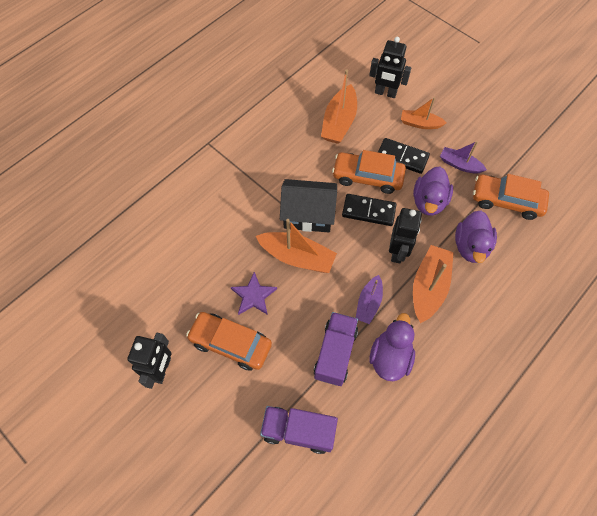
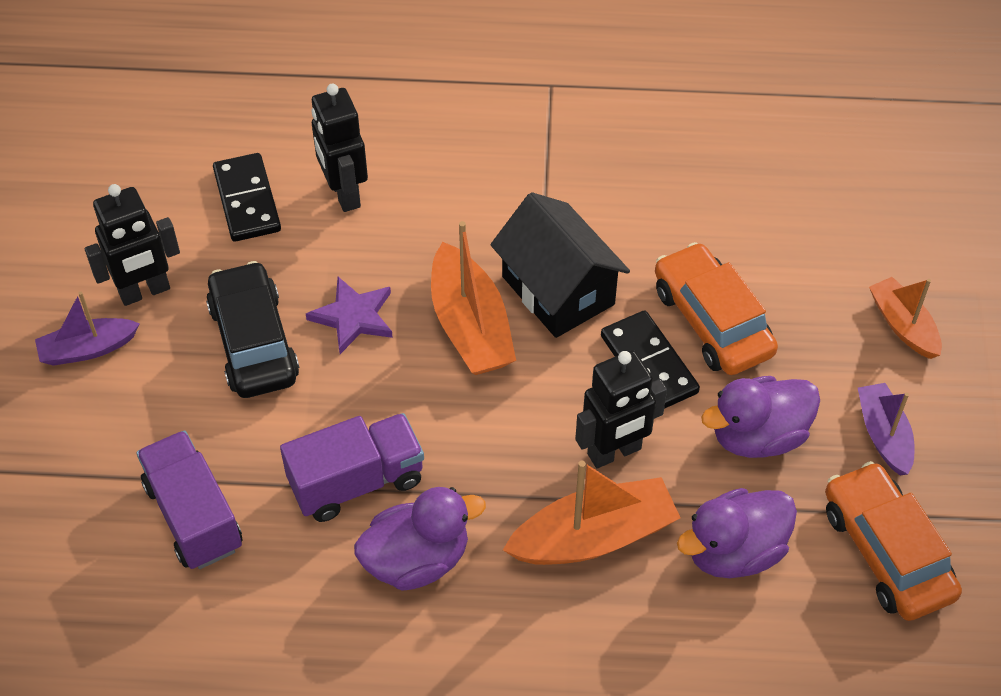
camera: 50 degrees right, 10 degrees down
(231, 343) = (254, 342): orange car -> black car
(339, 122) = (775, 215): orange boat -> none
(368, 303) = (482, 471): purple boat -> purple boat (88, 349)
(385, 93) = (908, 237): black robot -> black robot (344, 194)
(402, 157) = (804, 343): black domino -> black domino (247, 200)

